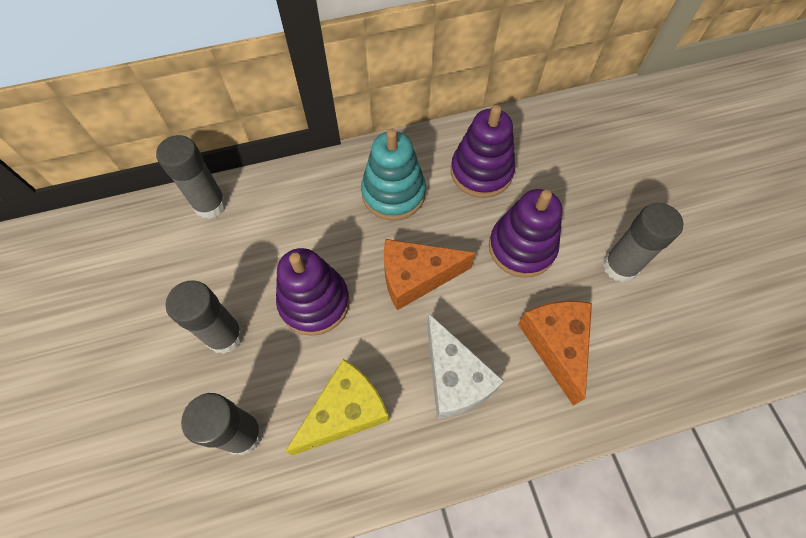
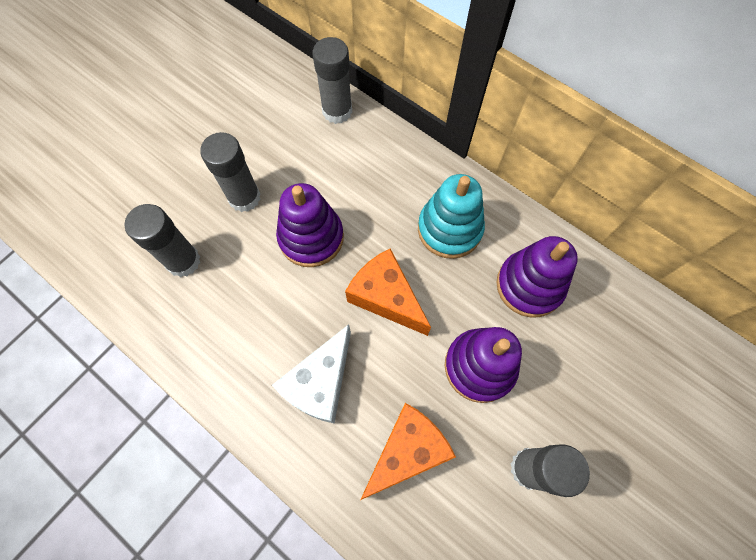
camera: 55 degrees right, 5 degrees up
(345, 412) = (241, 319): yellow cheese -> none

